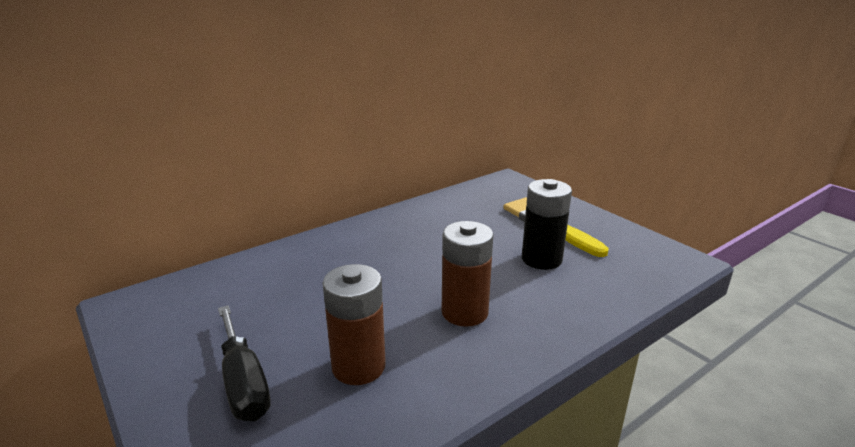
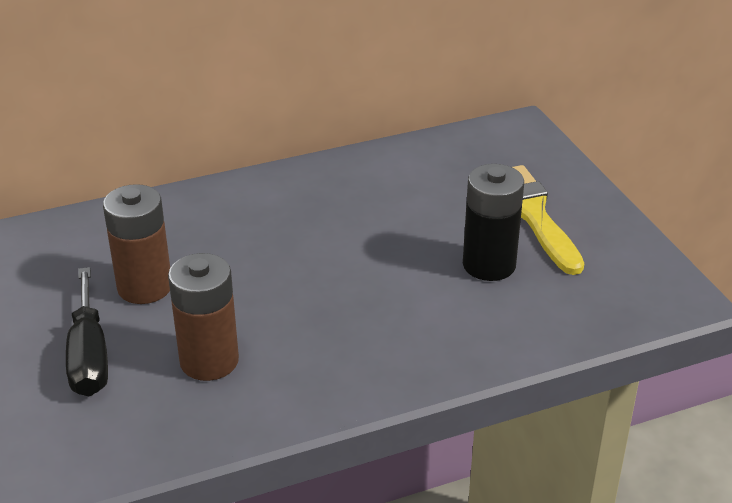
camera: 15 degrees right, 10 degrees up
(464, 312) = (353, 319): brown battery -> brown battery (144, 287)

